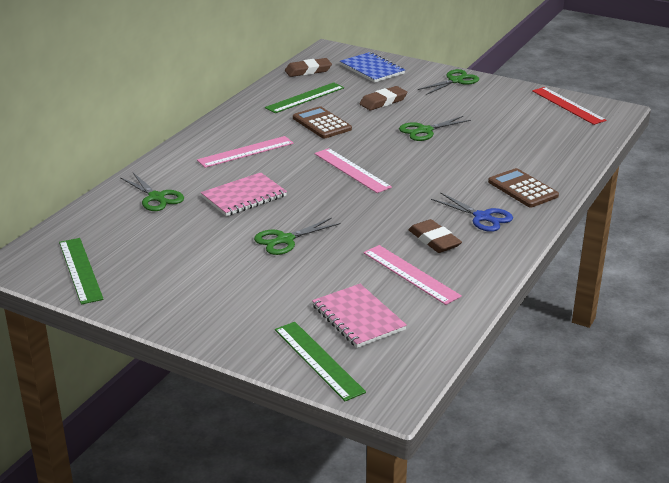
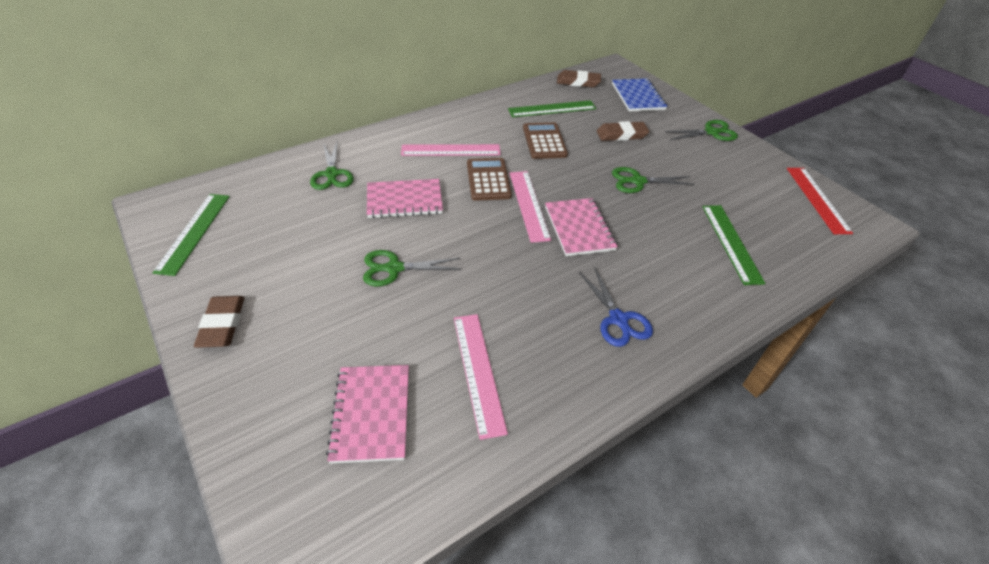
camera: 25 degrees right, 15 degrees up
(318, 360) = (277, 461): green ruler -> green ruler (731, 243)
(406, 174) = (579, 228): none -> pink notebook
(434, 240) = (541, 331): brown eraser -> brown eraser (222, 324)
(523, 189) = (692, 296): brown calculator -> brown calculator (488, 180)

